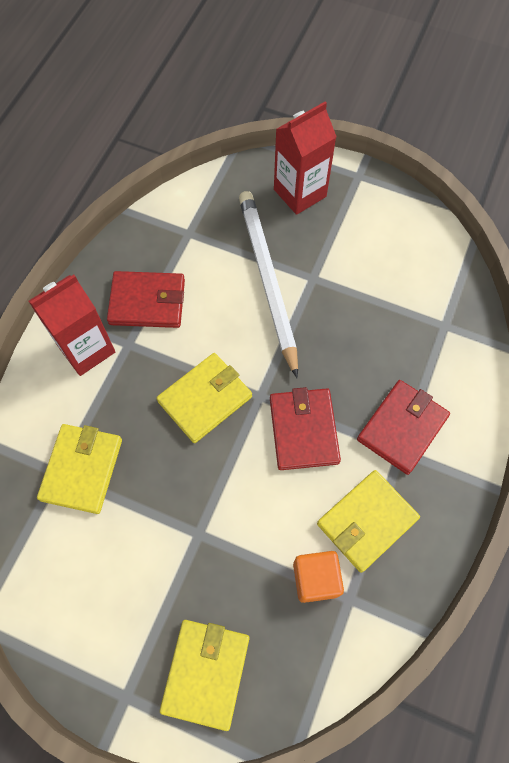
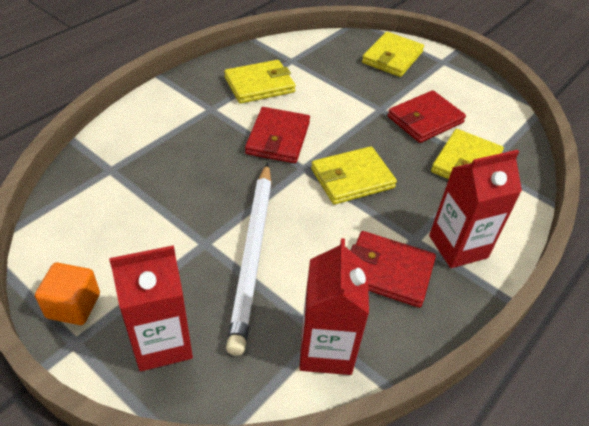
camera: 165 degrees left, 20 degrees down
(182, 223) = (326, 349): none -> red carton
(315, 579) = (308, 72): orange cube -> orange cube (73, 305)
(402, 428) = (200, 119): red wallet -> red wallet (425, 119)

